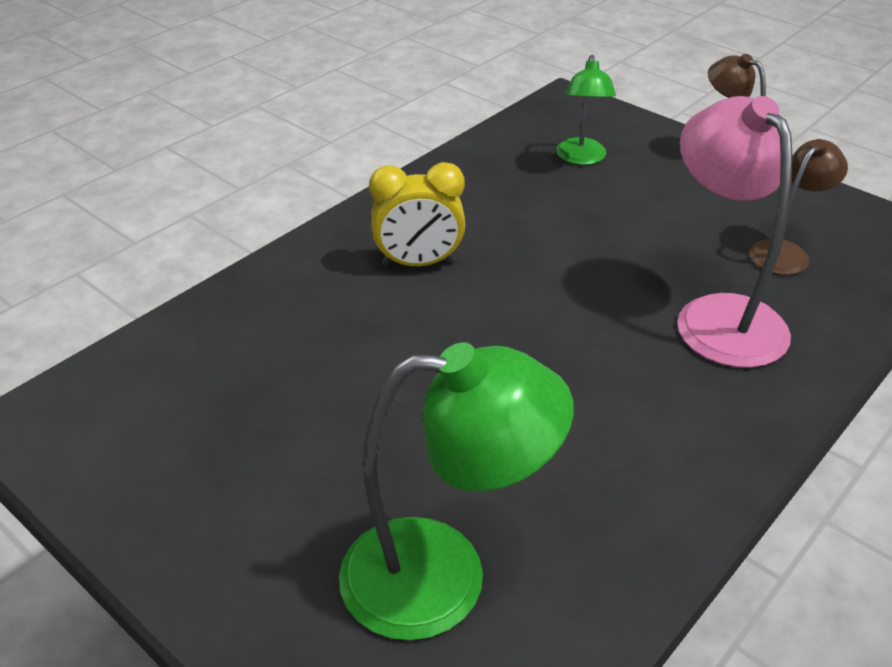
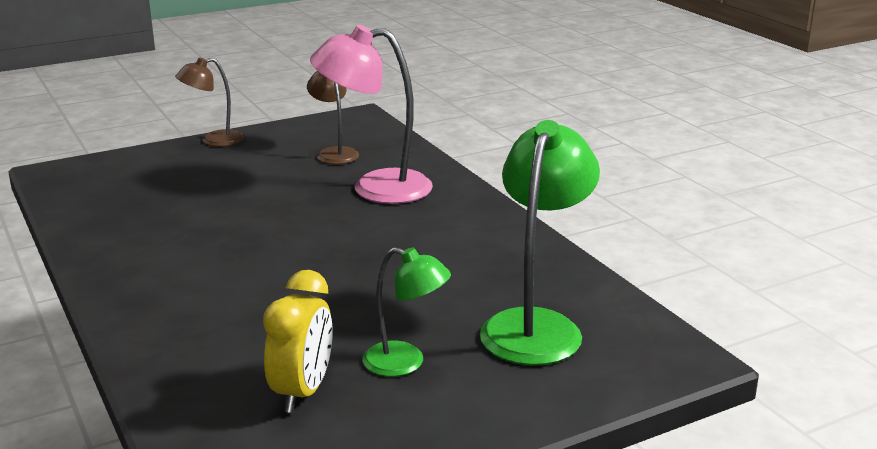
camera: 70 degrees left, 15 degrees down
(418, 263) = (206, 277): yellow clock -> yellow clock (302, 392)
(581, 158) = (146, 186): green lamp -> green lamp (405, 363)

